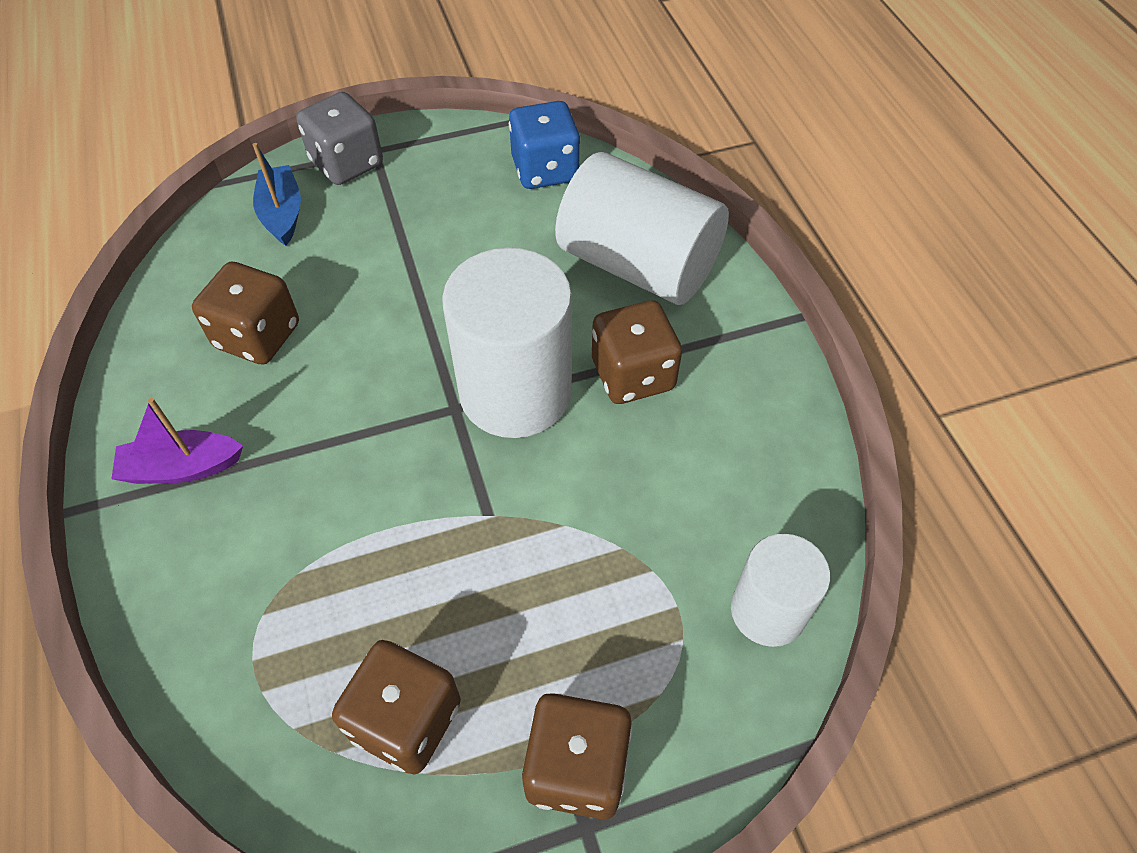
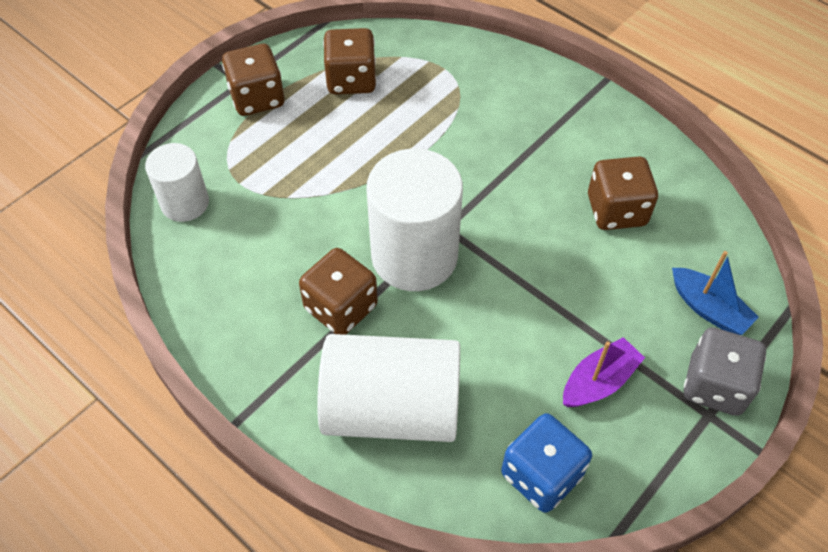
camera: 150 degrees right, 0 degrees up
(182, 468) = (572, 122): purple boat -> purple boat (599, 381)

